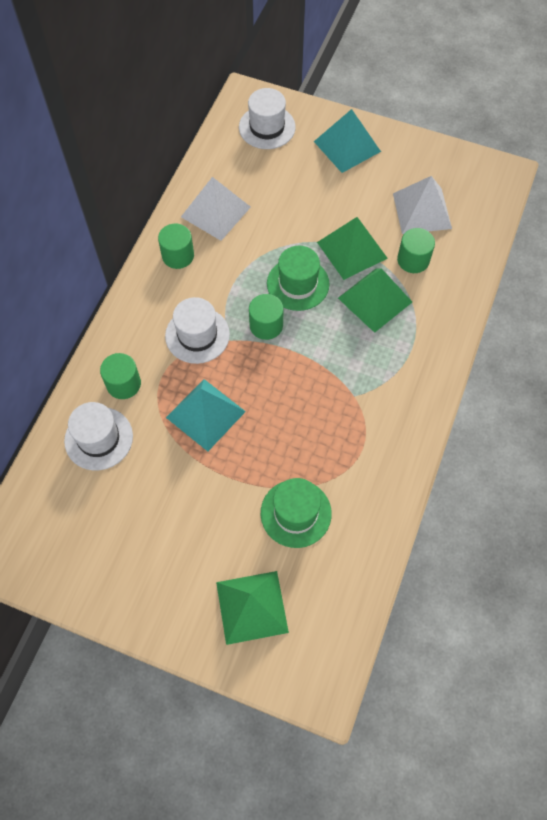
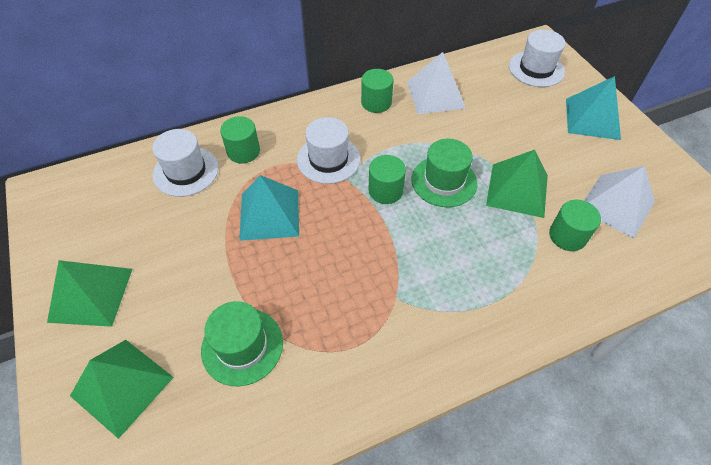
camera: 45 degrees right, 10 degrees down
(375, 300) = (497, 240): green pyramid -> green pyramid (91, 295)

